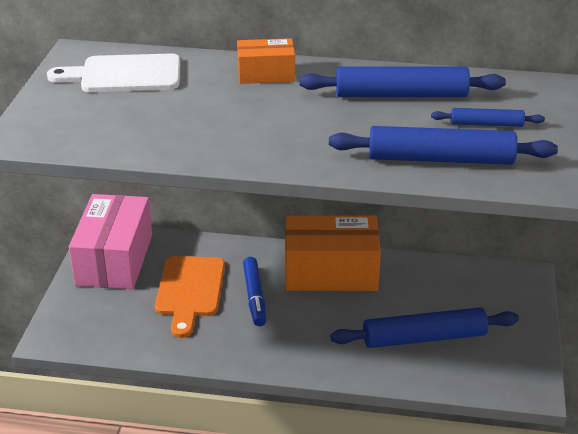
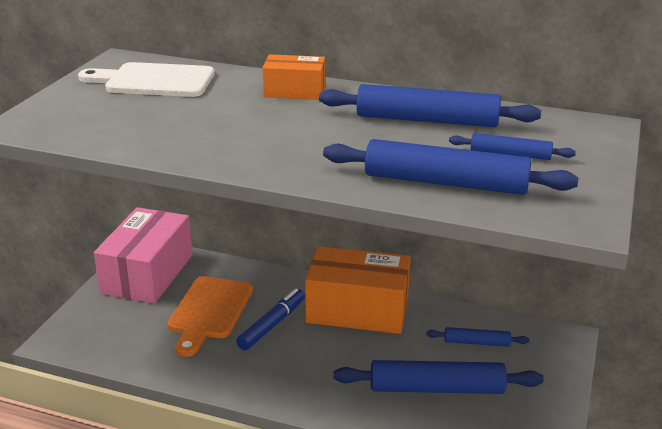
camera: 10 degrees right, 5 degrees down
(255, 297) = (272, 325): blue marker -> blue marker turned 150 degrees counterclockwise
(449, 290) = (477, 342): none -> blue rolling pin

